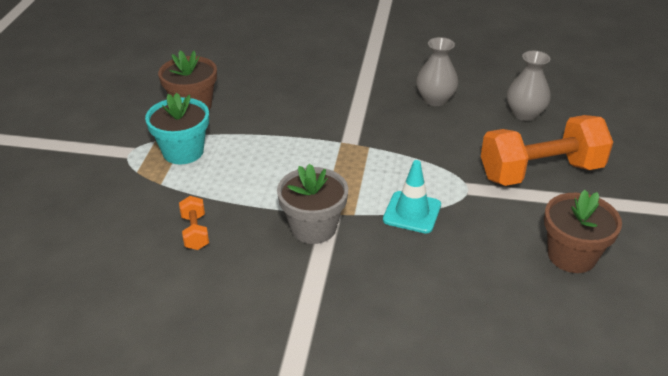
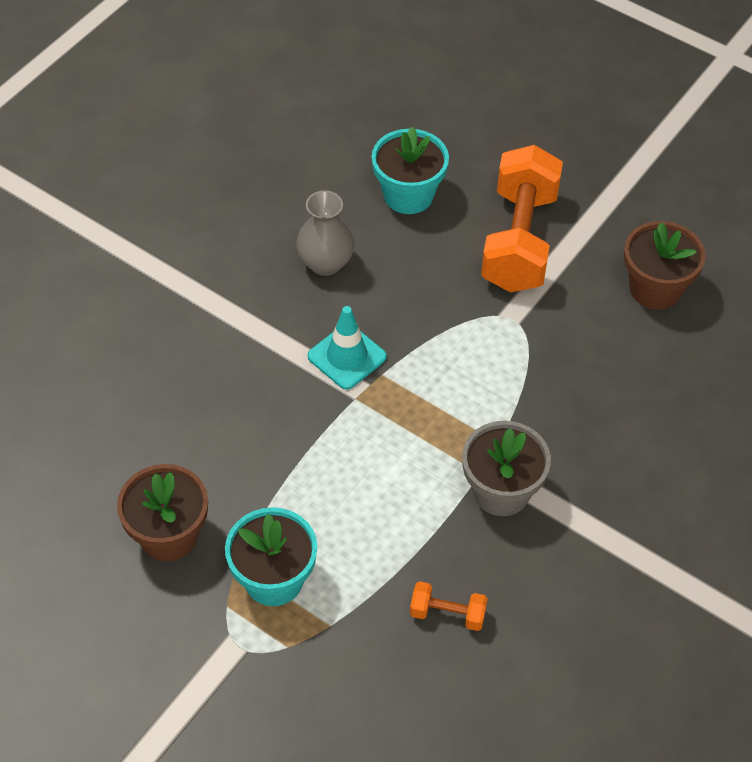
camera: 65 degrees left, 15 degrees up
(412, 212) = (524, 388): turquoise traffic cone -> turquoise traffic cone (347, 357)
(525, 114) = (408, 195): grey vase -> turquoise flower pot

